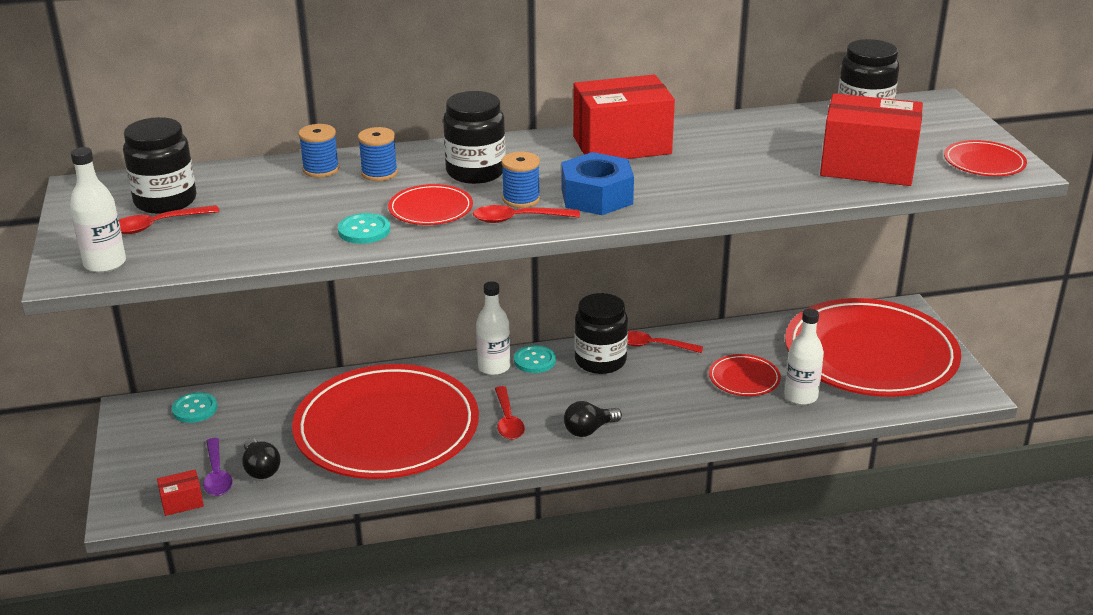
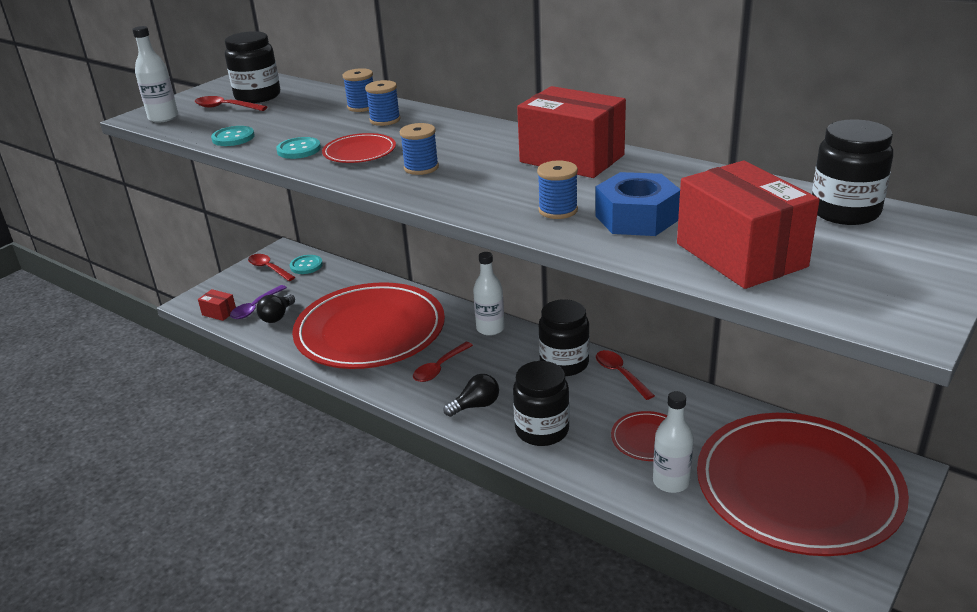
camera: 50 degrees right, 0 degrees up
(475, 172) = (437, 140): black jar -> black jar (542, 430)
(518, 219) = (389, 179): red spoon -> red spoon (269, 268)
(534, 361) = (522, 339): turquoise button -> turquoise button (233, 138)
(589, 430) = (475, 406): black light bulb -> black light bulb turned 135 degrees clockwise
(597, 196) = (470, 186): blue nut -> blue nut (636, 218)
(701, 187) = (558, 210): none -> blue spool
(984, 162) = (882, 304): red plate -> none

